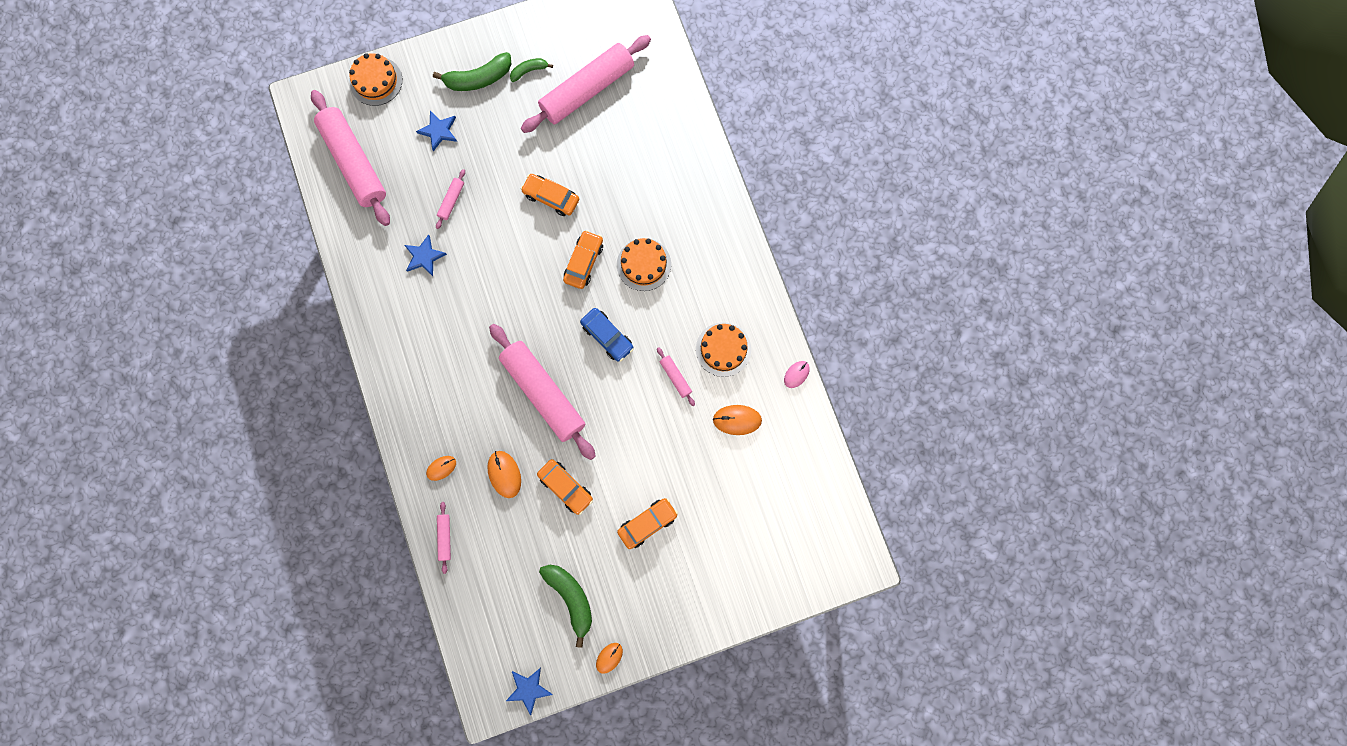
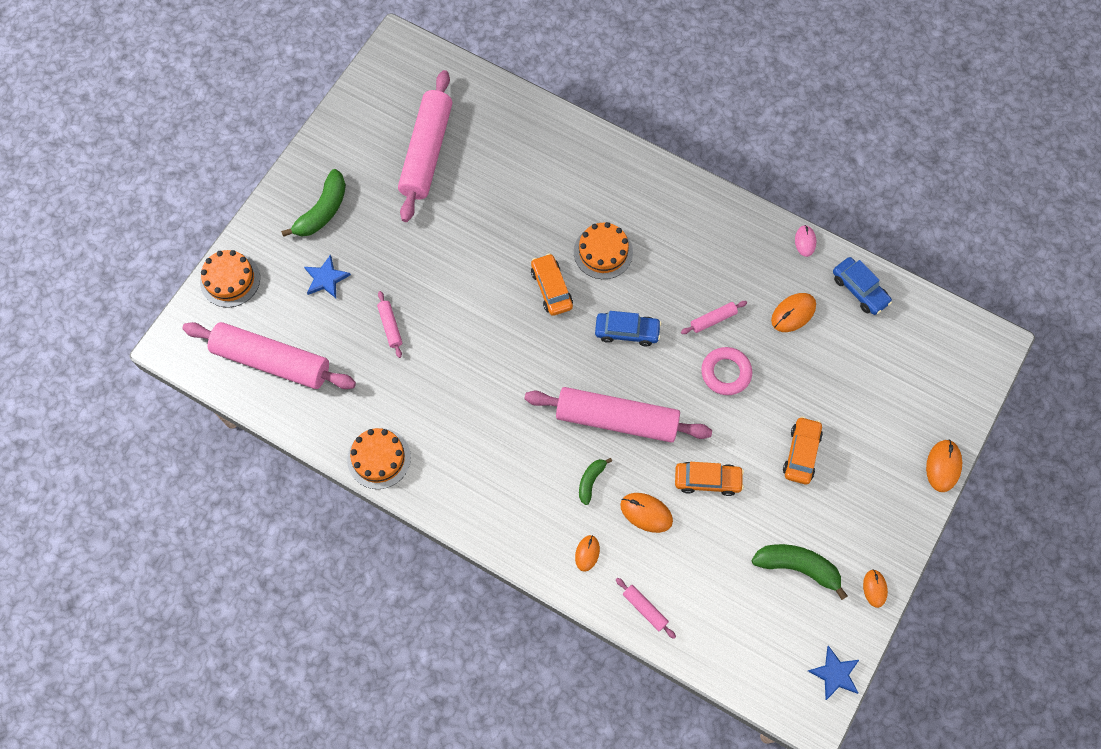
camera: 40 degrees left, 10 degrees down
(424, 256) = (408, 390): blue star -> none
(529, 71) = (362, 173): green banana -> green banana (591, 481)
(551, 197) = (475, 258): orange car -> none
(648, 423) = (726, 373): none -> pink ring
(675, 377) = (713, 319): pink rolling pin -> pink rolling pin turned 45 degrees counterclockwise
(723, 349) = (730, 268): orange cake -> orange cake (379, 458)
(738, 617) = (943, 466): none -> orange mouse
(802, 442) = (859, 290): none -> blue car

